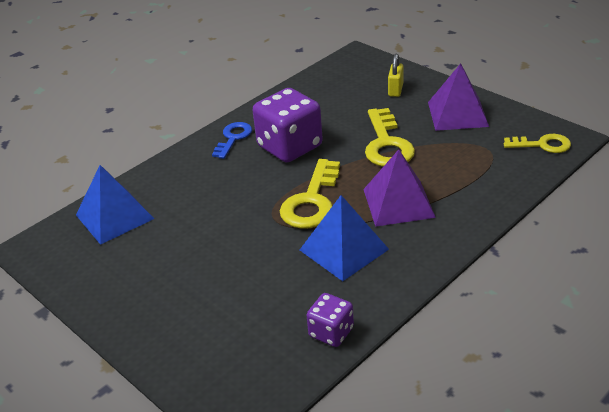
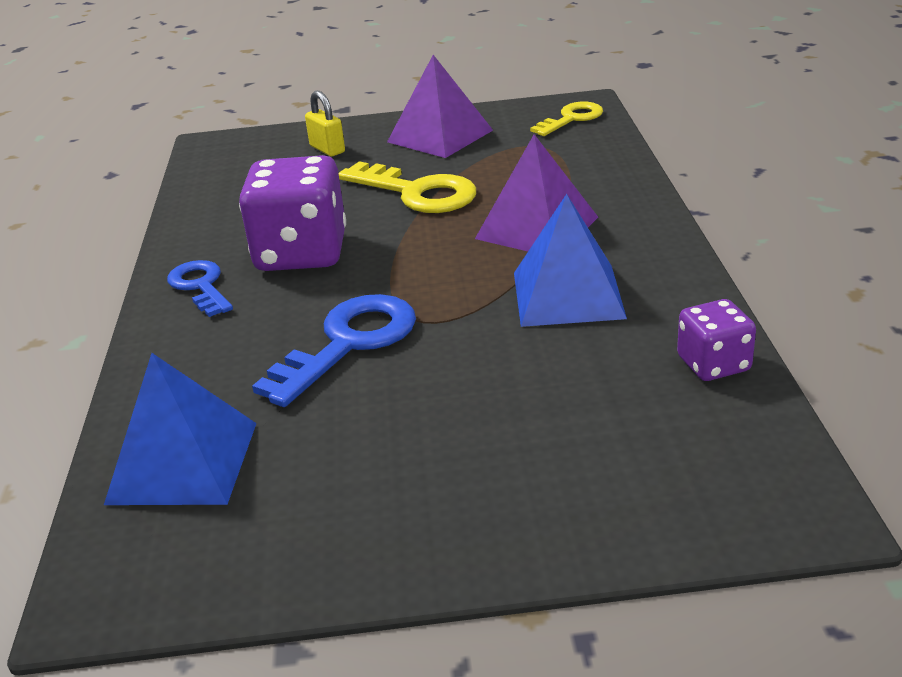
camera: 50 degrees left, 5 degrees down
(233, 207) = (349, 343): none -> blue key
(312, 201) = (440, 280): yellow key -> none

